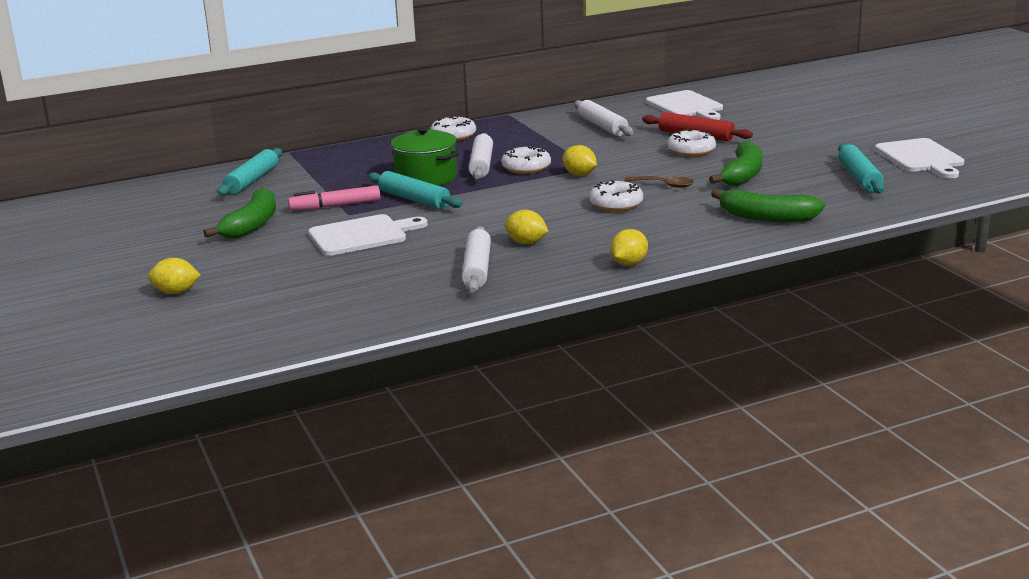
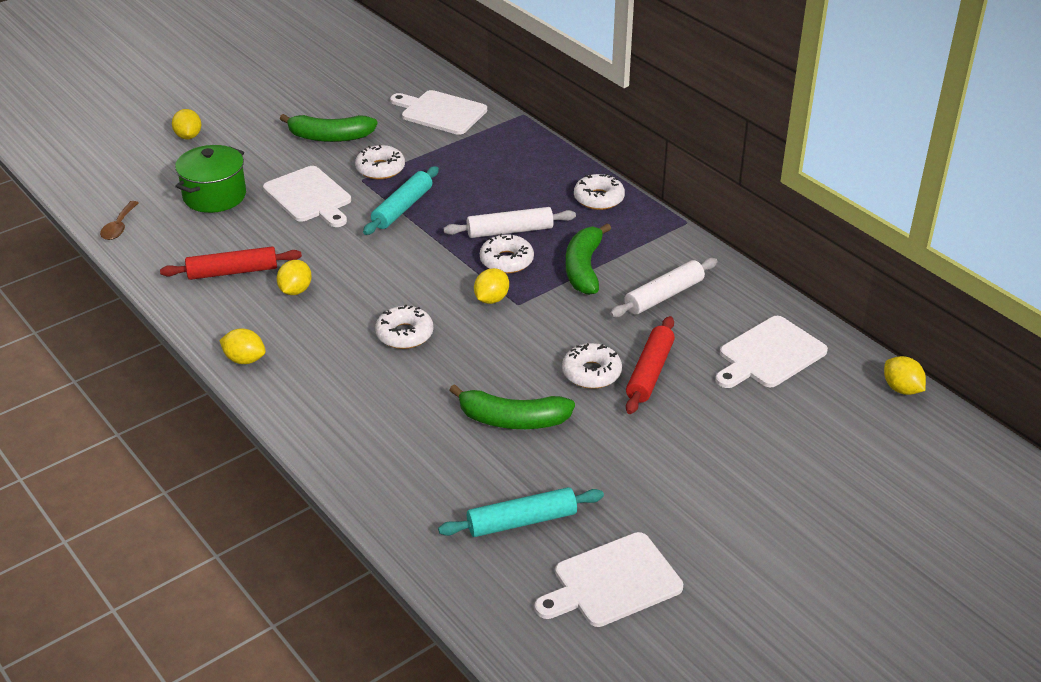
camera: 75 degrees right, 15 degrees up
(252, 180) = (440, 112): turquoise rolling pin -> white cutting board
(335, 206) = (380, 169): pink marker -> white donut
(426, 178) = (464, 204): green pot -> green pot (214, 196)
(477, 269) = (233, 271): white rolling pin -> red rolling pin
(664, 185) = (468, 362): brown spoon -> brown spoon (119, 227)
(733, 82) = (901, 389): none -> yellow lemon
(766, 217) = (376, 446): green banana -> green banana (584, 268)

